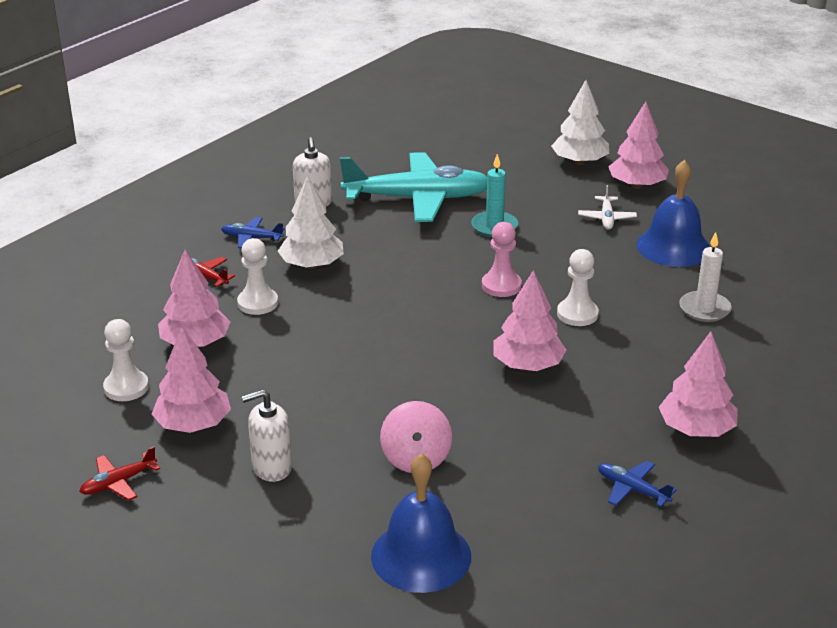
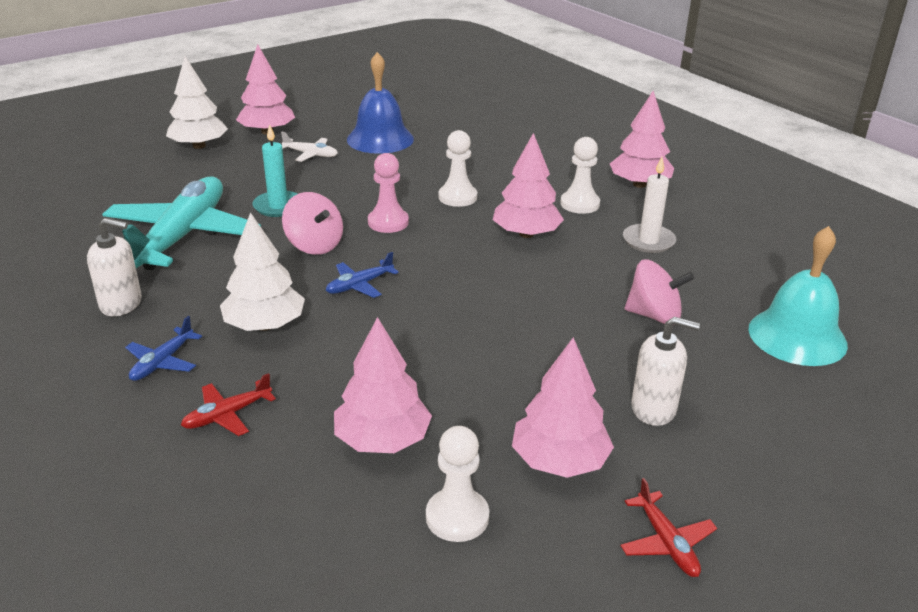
camera: 75 degrees left, 0 degrees up
(257, 303) = (321, 377): white pawn -> white pawn (580, 204)
(271, 467) = (654, 409): white soap dispenser -> white soap dispenser turned 75 degrees counterclockwise
(421, 555) = (797, 336): blue bell -> turquoise bell
(439, 258) = (314, 245): none -> pink spinning top
(632, 489) = (711, 224): blue plane -> blue plane (359, 285)
(704, 309) = (480, 147): white candle -> white candle (648, 241)

